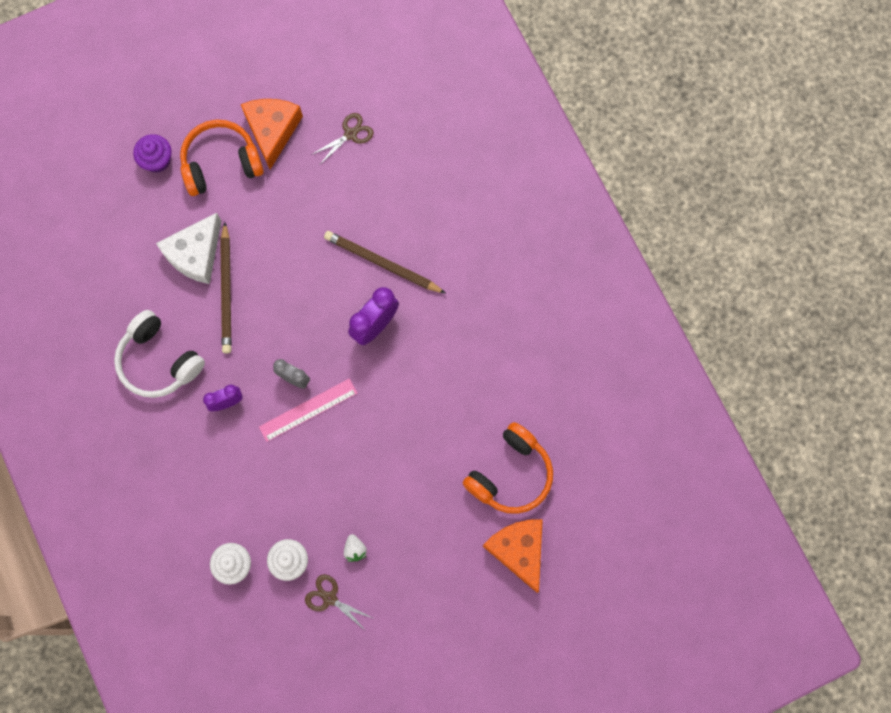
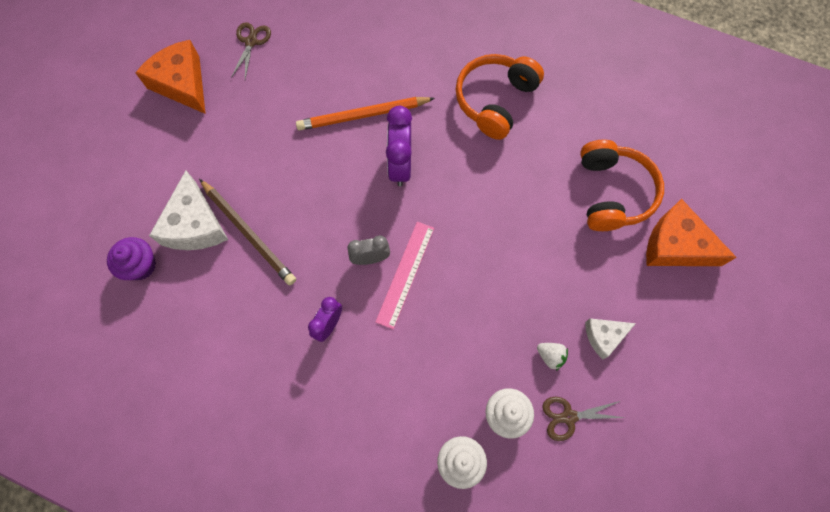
camera: 40 degrees left, 5 degrees down
(157, 160) = (96, 176): purple cupcake -> purple cupcake (140, 265)
(159, 361) = (236, 339): white headphones -> none
(221, 163) = (157, 138): orange headphones -> orange headphones (495, 100)
(382, 264) = (363, 115): brown pencil -> orange pencil
(404, 568) = (604, 336): none -> white cheese

